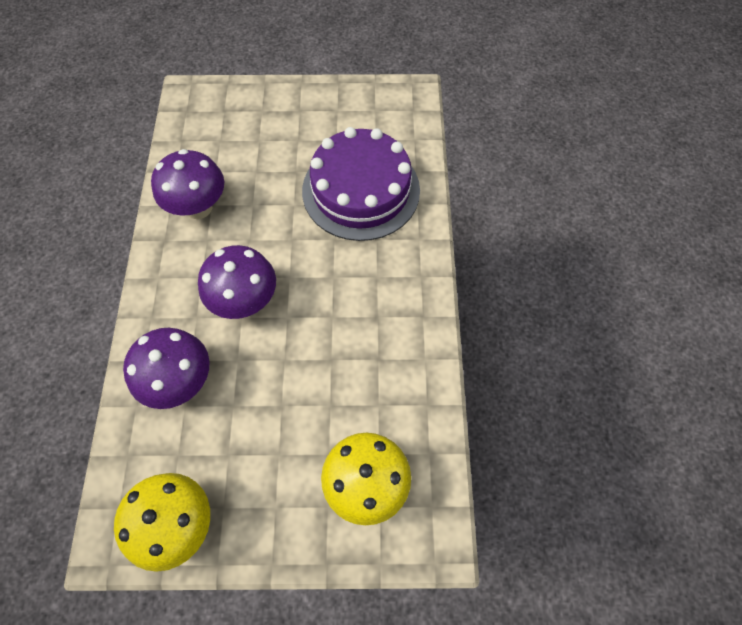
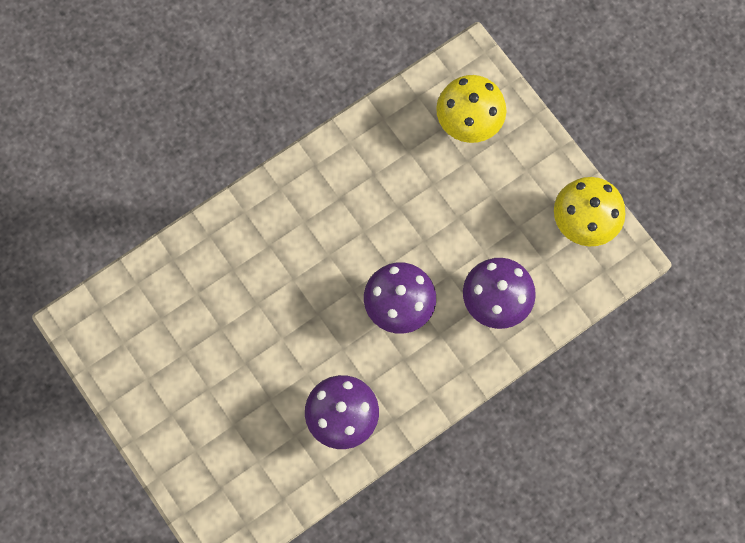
camera: 125 degrees left, 10 degrees up
(361, 190) = (227, 291): purple cake -> none

